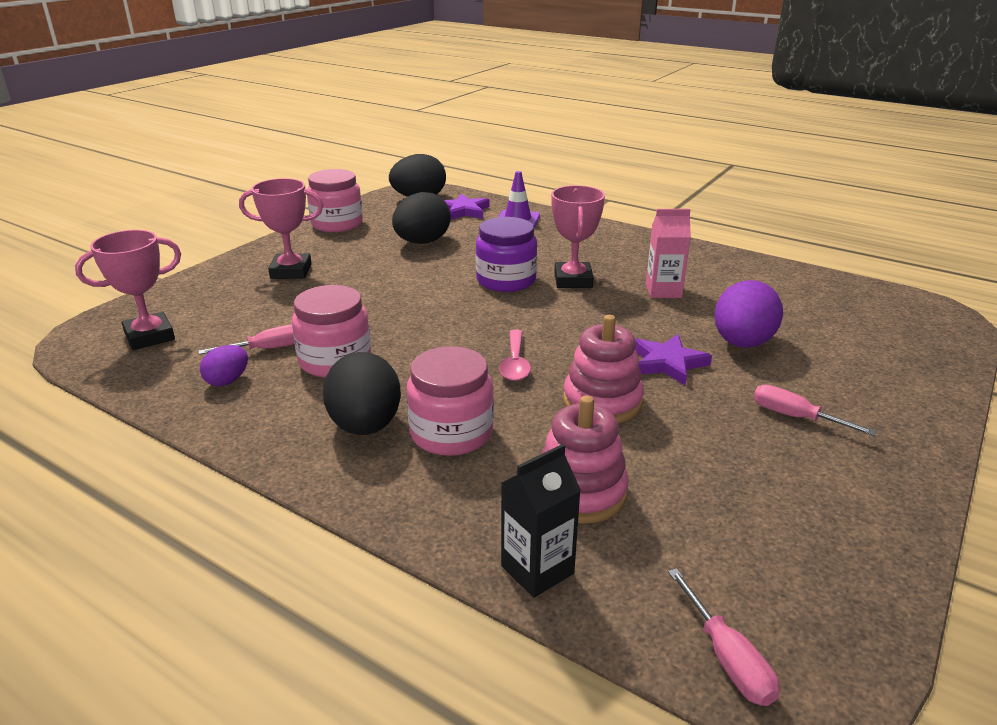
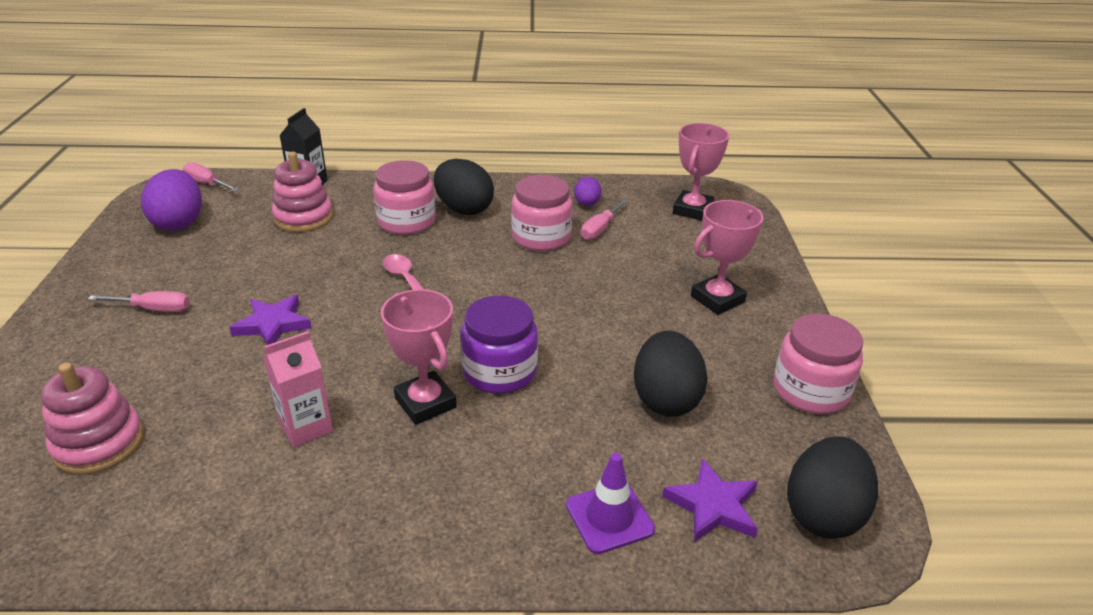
camera: 145 degrees right, 5 degrees up
(602, 401) = (316, 272): pink stacking toy -> pink stacking toy (99, 443)
(742, 343) = (199, 374): purple egg -> purple egg (179, 222)

